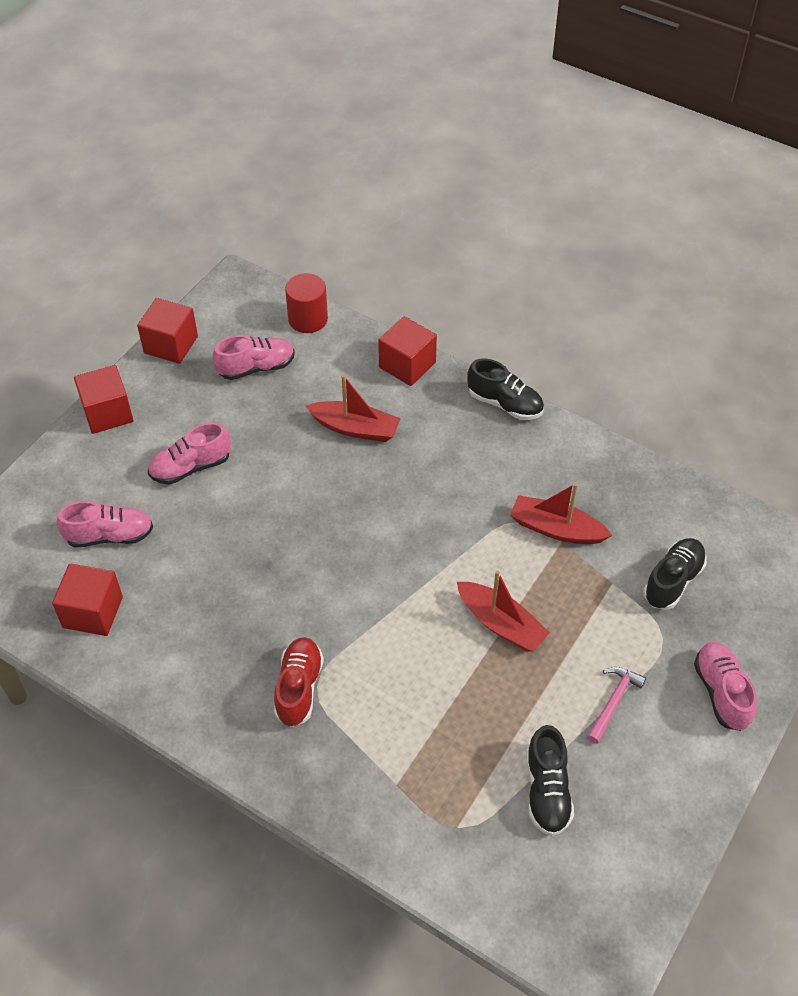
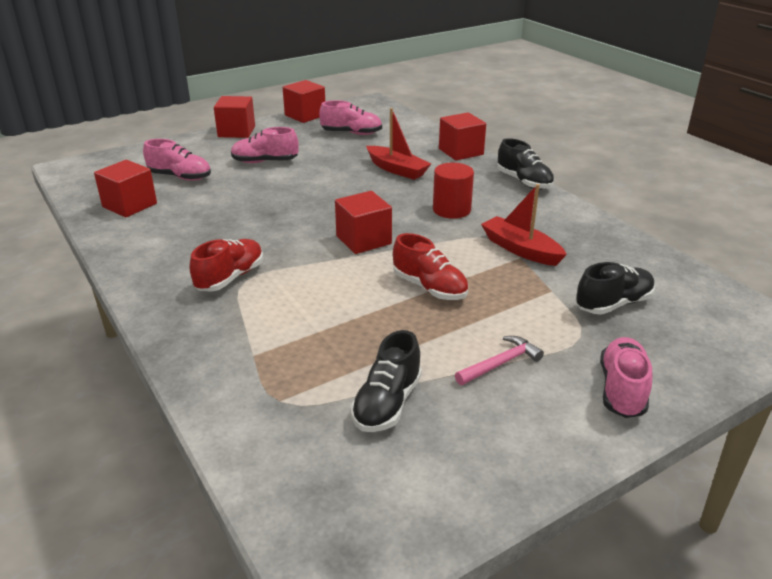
camera: 25 degrees right, 20 degrees down
(308, 319) = (406, 122): red cylinder -> red cylinder (451, 210)
(395, 573) = (363, 240): none -> red cube
(501, 624) = (429, 288): red boat -> red shoe

